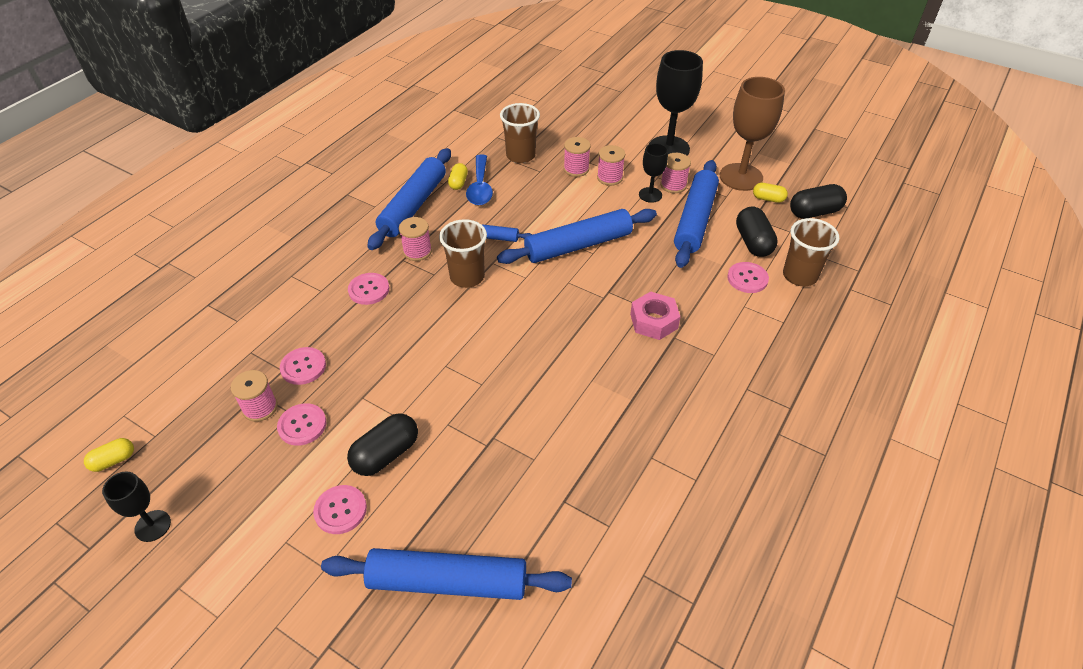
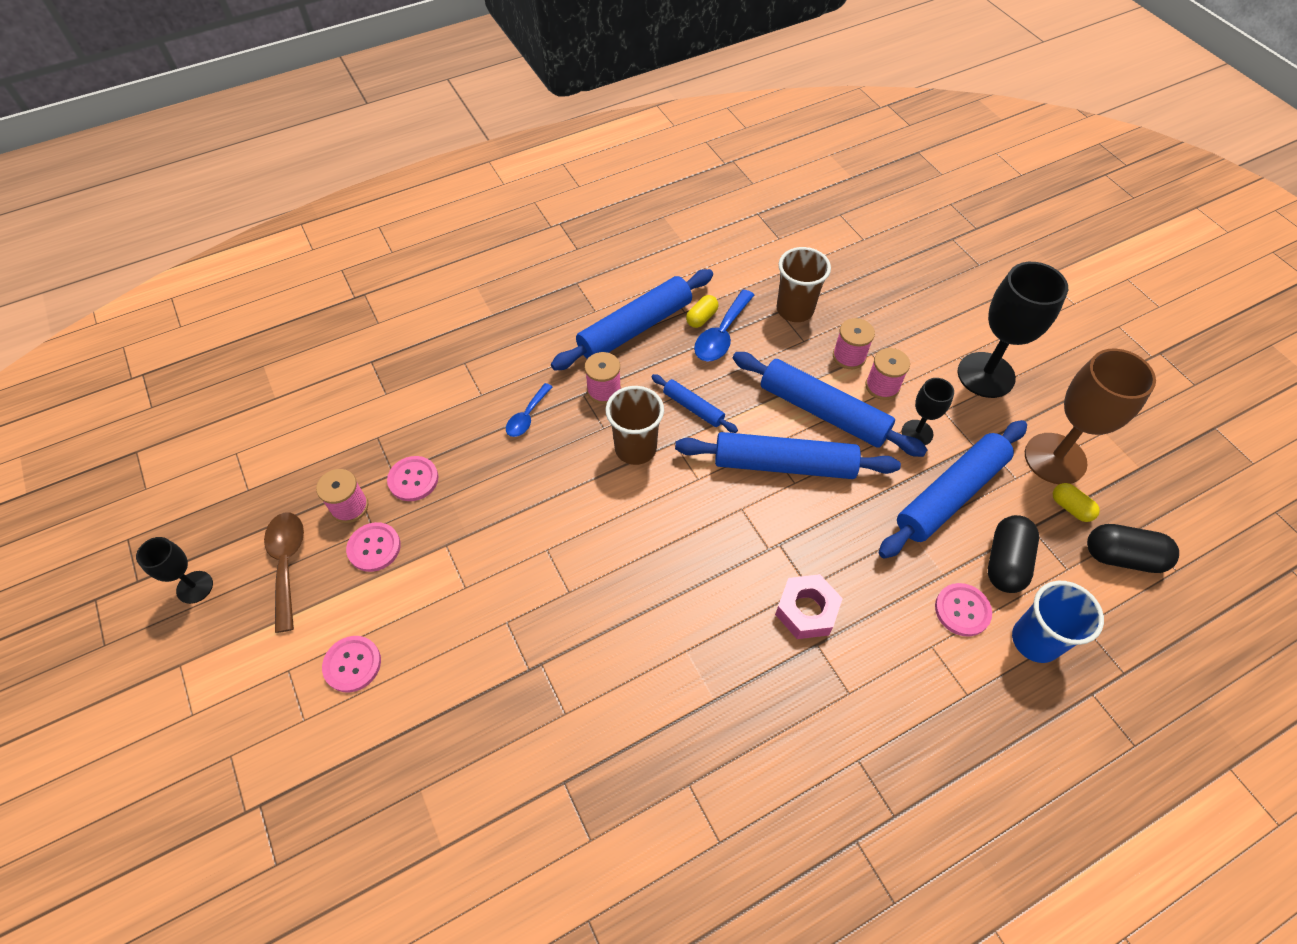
camera: 30 degrees right, 10 degrees up
(113, 460) = (202, 498): yellow capsule -> none
(231, 470) = (287, 564): none -> brown spoon
(369, 290) = (527, 416): pink button -> blue spoon
(386, 454) = (428, 624): black capsule -> none
(448, 582) = (398, 804): blue rolling pin -> blue rolling pin (823, 412)
(673, 185) = (956, 432): pink spool -> none
(799, 276) = (1035, 640): brown cup -> blue cup

